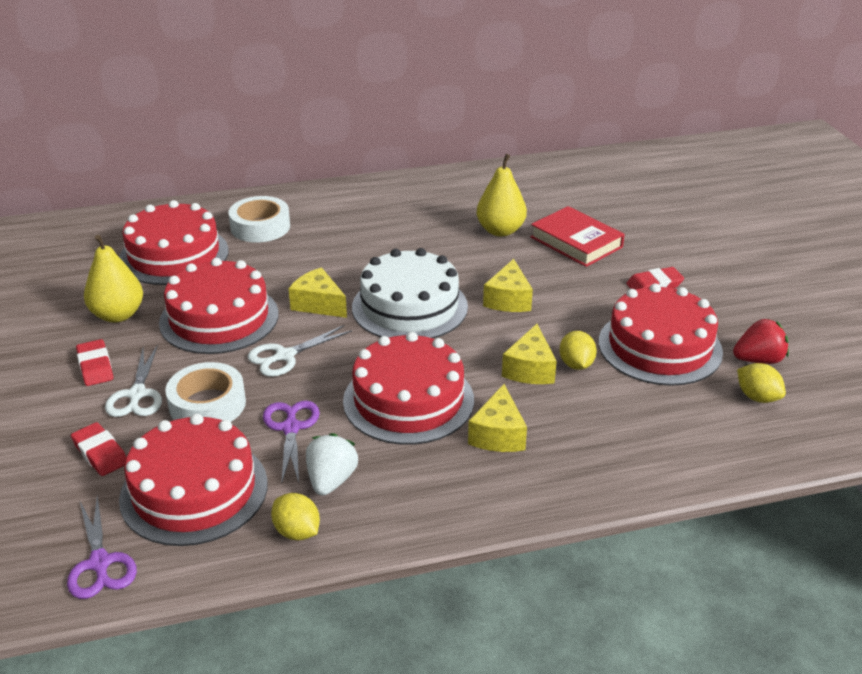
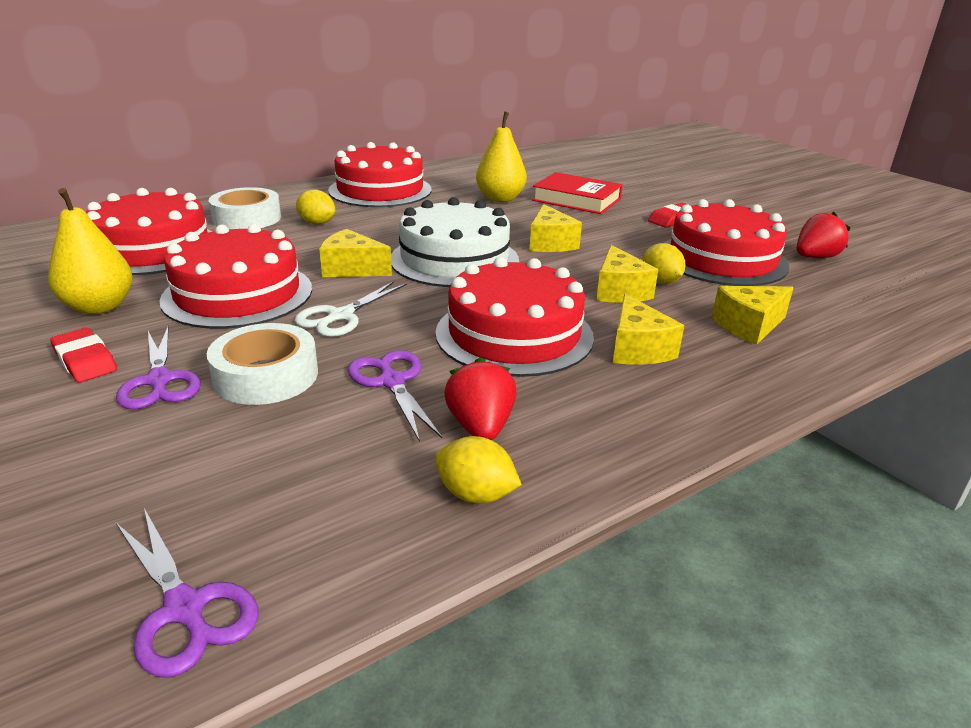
camera: 20 degrees left, 5 degrees down
(100, 453) = (128, 456): red eraser -> none
(137, 394) = (159, 380): white scissors -> purple scissors
(194, 490) = (297, 474): red cake -> red cake (380, 190)
(331, 480) = (480, 427): white strawberry -> red strawberry
(615, 429) = (749, 326): none -> yellow cheese
(757, 397) = (845, 283): yellow lemon -> yellow lemon (317, 223)

